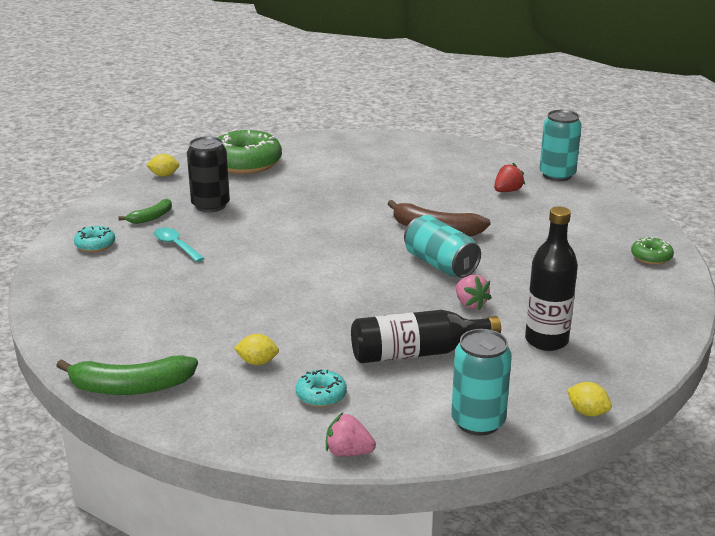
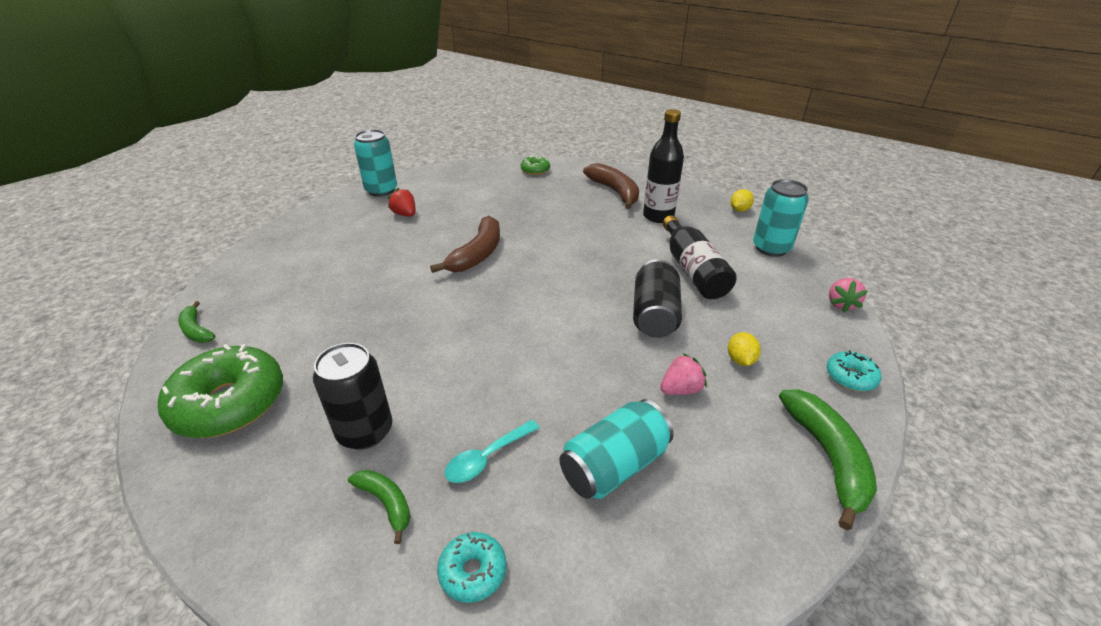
camera: 90 degrees left, 10 degrees up
(164, 175) = (219, 508): yellow lemon -> none
(321, 141) = (196, 330): none -> green banana
(321, 395) = (775, 319): turquoise donut -> turquoise donut (850, 377)
(331, 321) = (654, 315): none -> black can
(440, 264) = (545, 254): turquoise can -> turquoise can (614, 465)
(470, 304) = (611, 243): pink strawberry -> pink strawberry (680, 389)
(608, 312) = (614, 192): none -> brown banana

